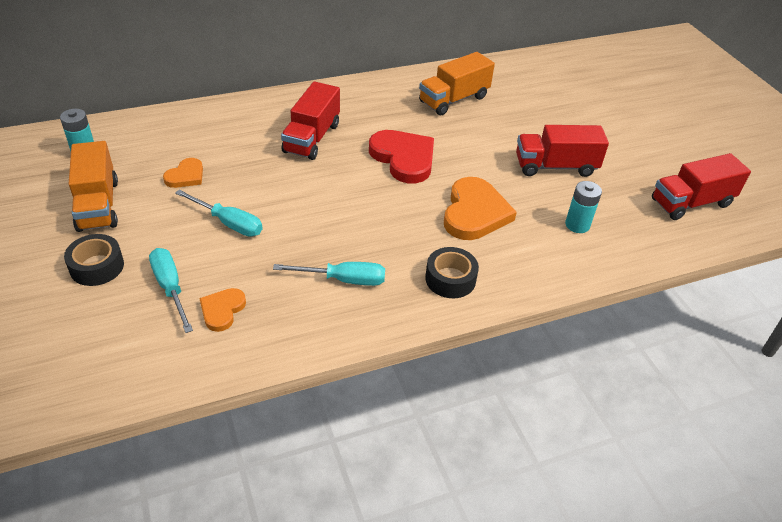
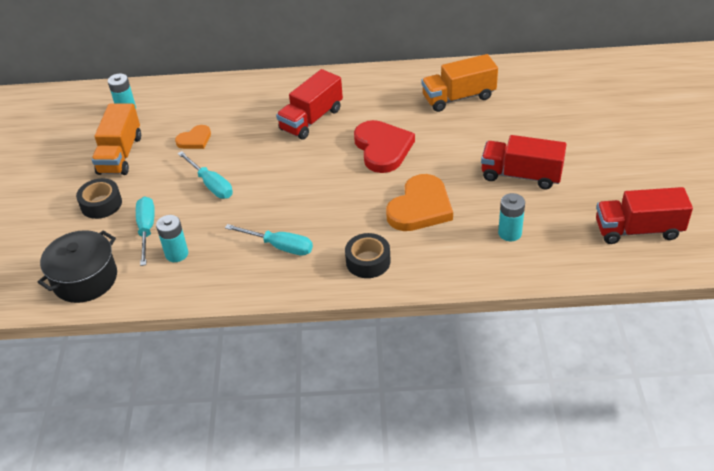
camera: 25 degrees right, 0 degrees up
(113, 364) = (85, 279): none -> black pot
(222, 310) = (176, 254): orange heart -> turquoise battery

